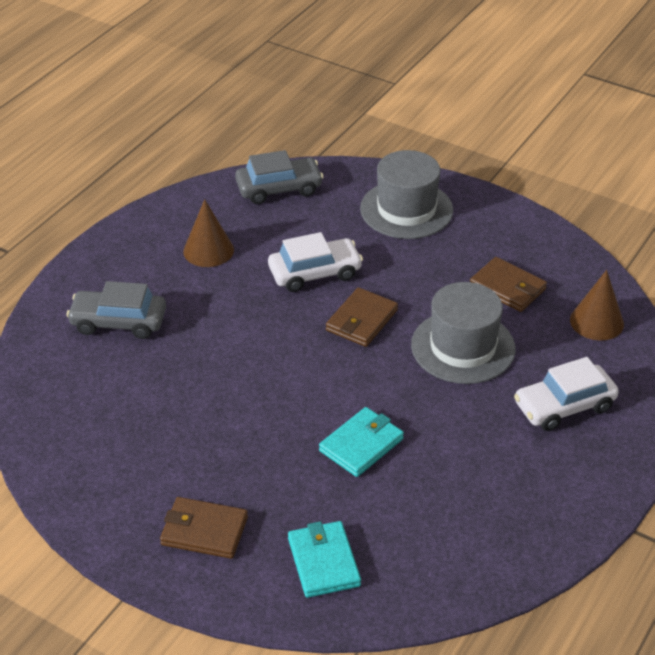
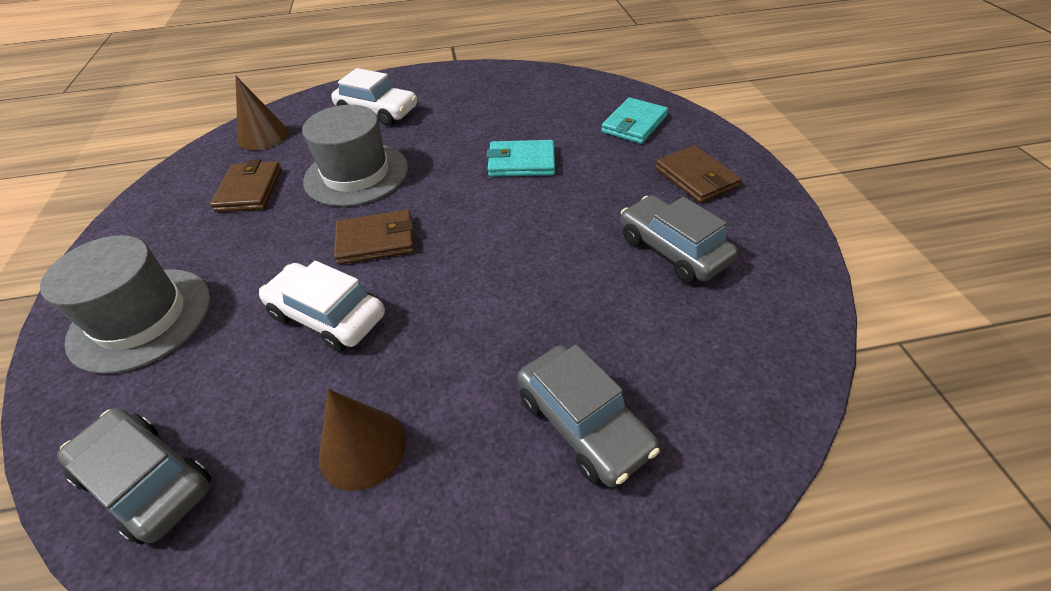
camera: 130 degrees left, 5 degrees up
(162, 448) = (672, 250): none -> grey car

